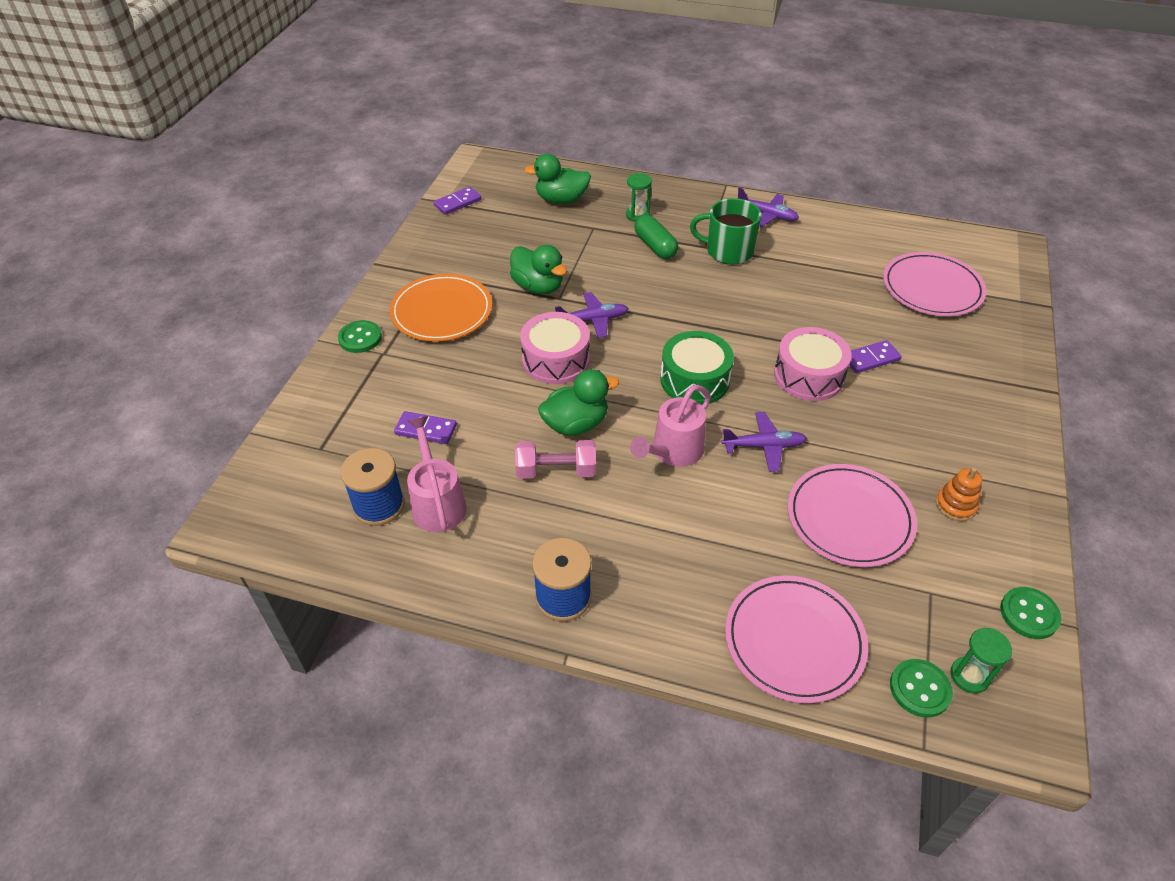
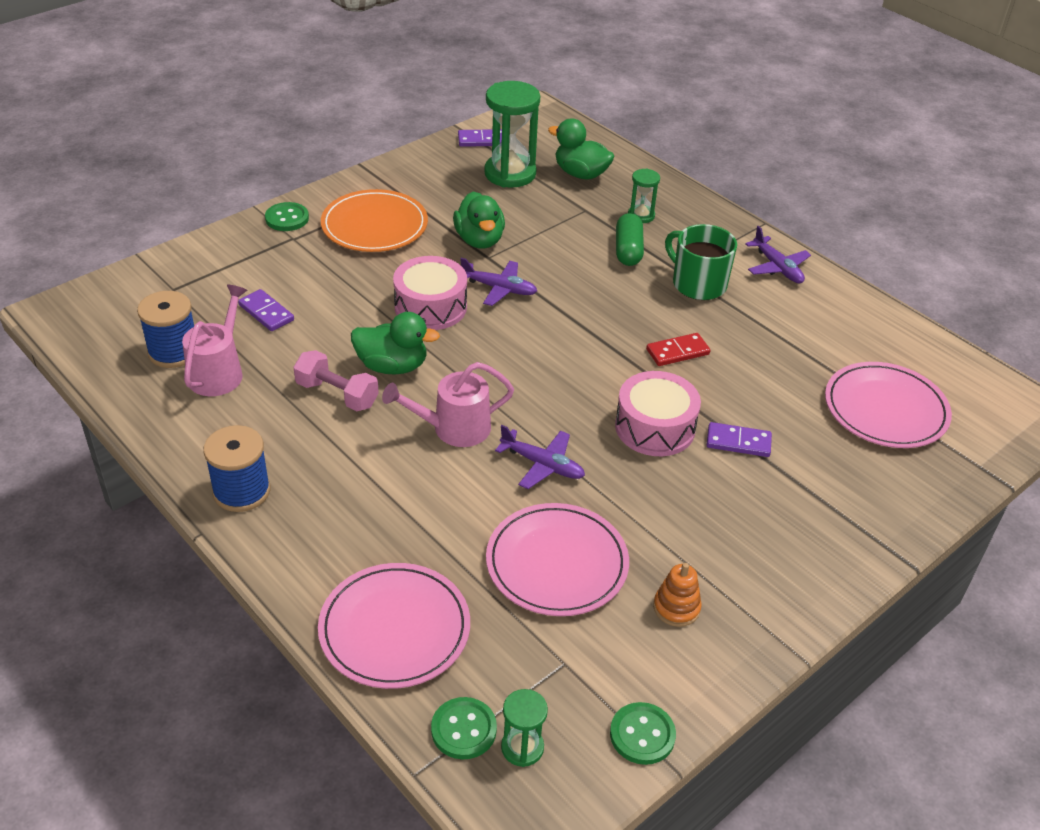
camera: 30 degrees right, 5 degrees down
(507, 221) = (510, 173): none -> green hourglass
(694, 380) = (538, 380): green drum -> none
(766, 310) = (677, 352): none -> red domino

